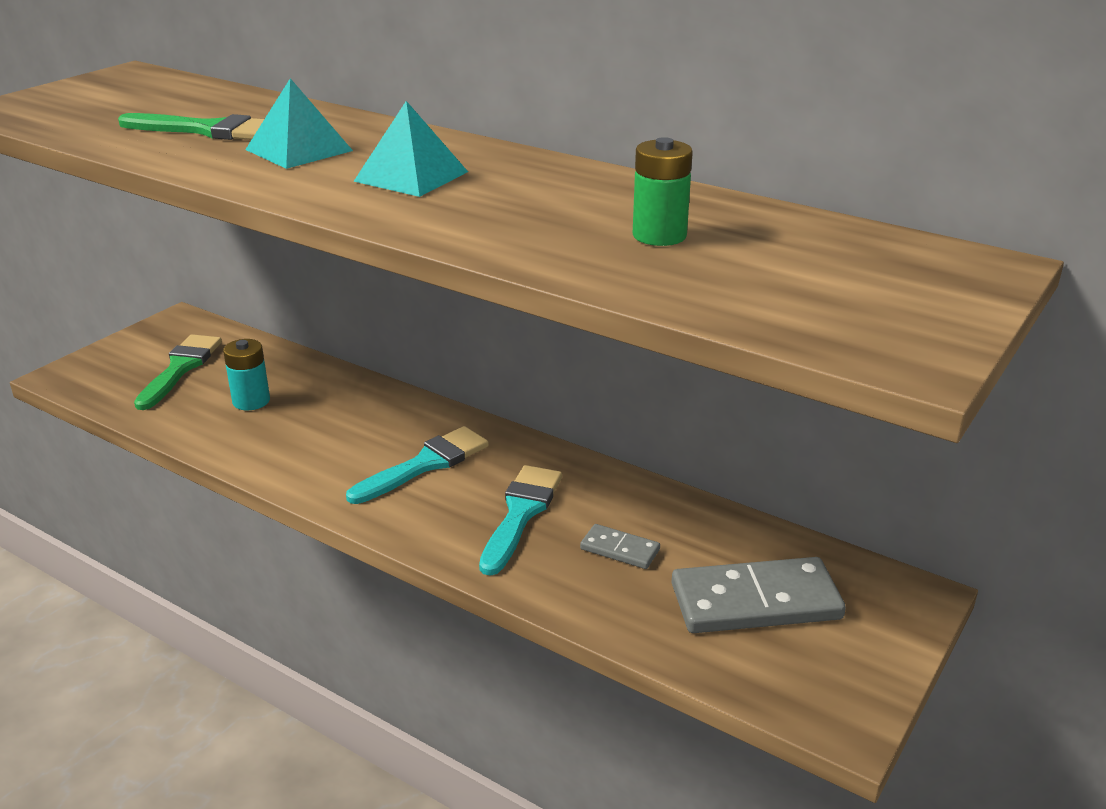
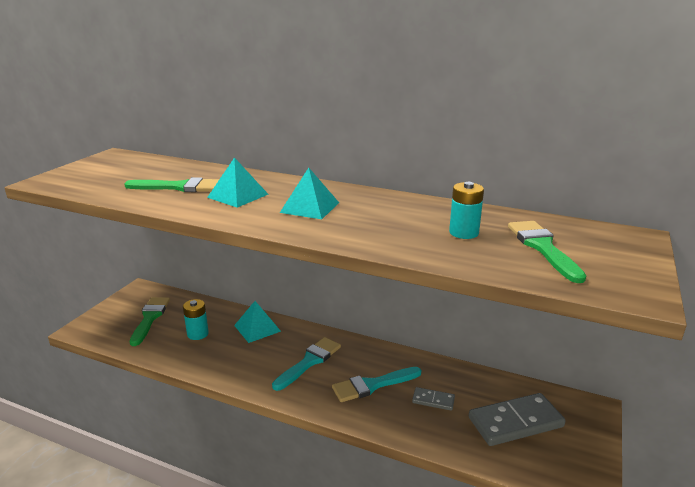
camera: 10 degrees left, 5 degrees down
(355, 401) = (257, 328): none -> turquoise pyramid
(521, 513) = (372, 385): turquoise brush -> turquoise brush turned 120 degrees counterclockwise
(659, 235) = (463, 233): green battery -> turquoise battery
(789, 270) = (542, 247): none -> green brush

